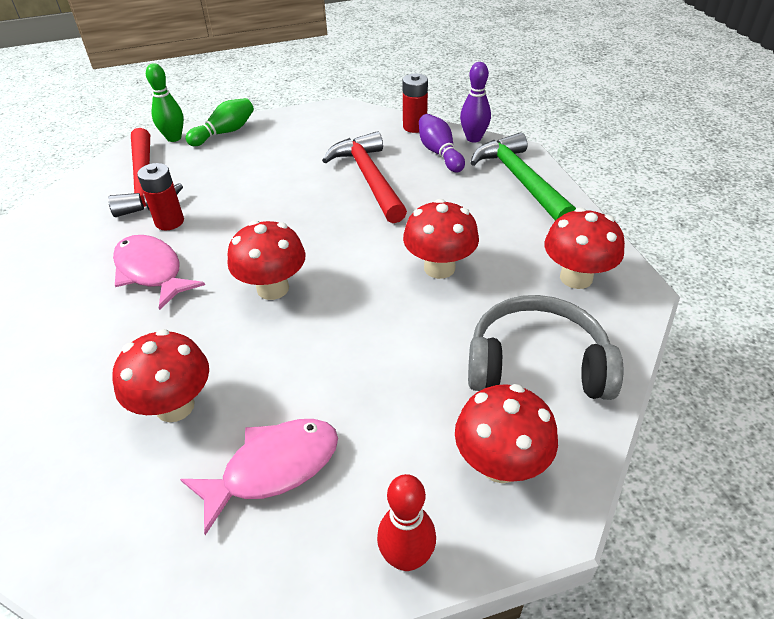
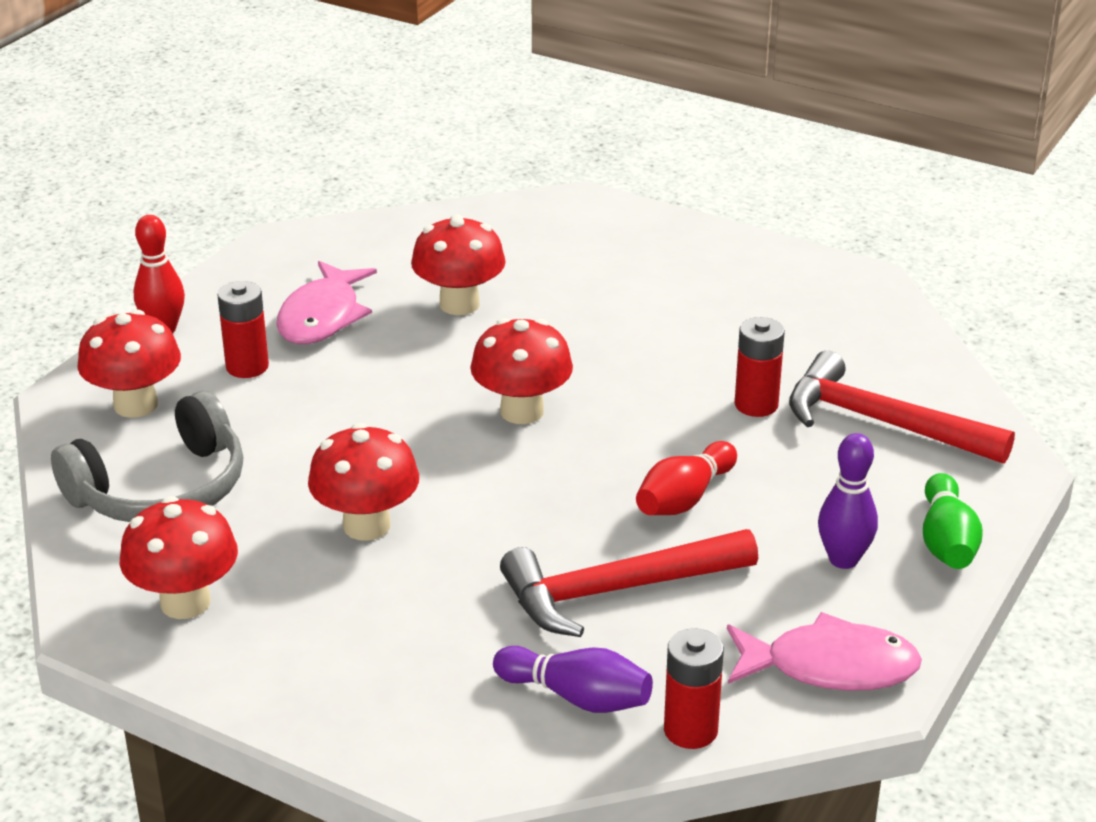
camera: 135 degrees right, 10 degrees down
(151, 271) = (671, 360): pink fish -> pink fish (830, 667)
(174, 138) = (992, 493): green bowling pin -> none
(280, 198) = (684, 498): none -> red bowling pin
(369, 178) = (617, 590): red hammer -> red hammer turned 135 degrees clockwise
(383, 448) = (247, 367): none -> red battery
(473, 138) = (560, 764): purple bowling pin -> purple bowling pin (843, 559)
(520, 180) = (392, 717): green hammer -> none

